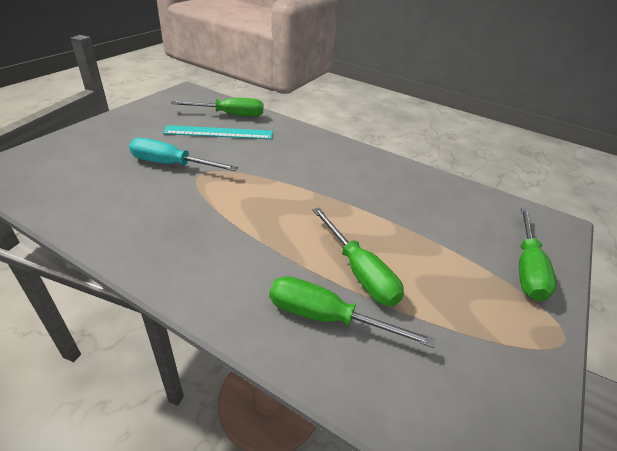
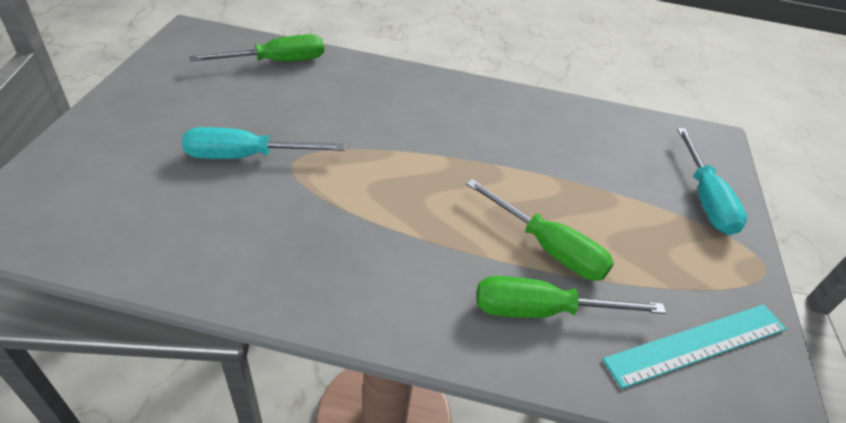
camera: 20 degrees left, 5 degrees up
(219, 132) = (279, 93): turquoise ruler -> turquoise ruler (697, 344)
(527, 268) = (705, 198): green screwdriver -> turquoise screwdriver

